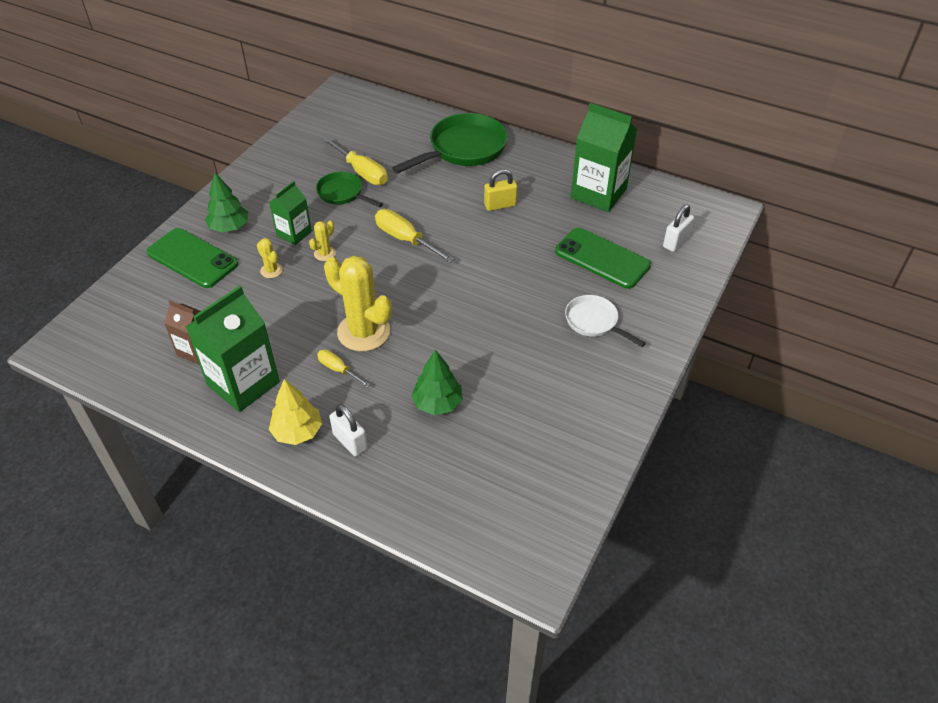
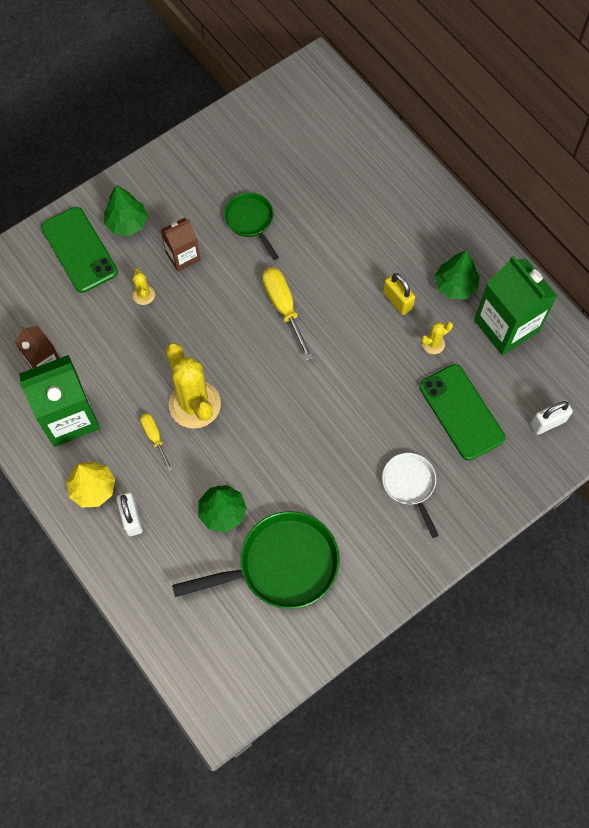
camera: 25 degrees right, 20 degrees up
(294, 233) = (183, 256): green carton -> brown carton
(324, 253) = (200, 294): yellow cactus -> yellow cactus (433, 344)
(361, 172) = (282, 199): yellow screwdriver -> none
(463, 149) = (400, 207): green pan -> green pan (281, 565)
(500, 205) = (397, 300): yellow padlock -> yellow padlock turned 45 degrees clockwise
(540, 182) = (455, 286): none -> green tree

